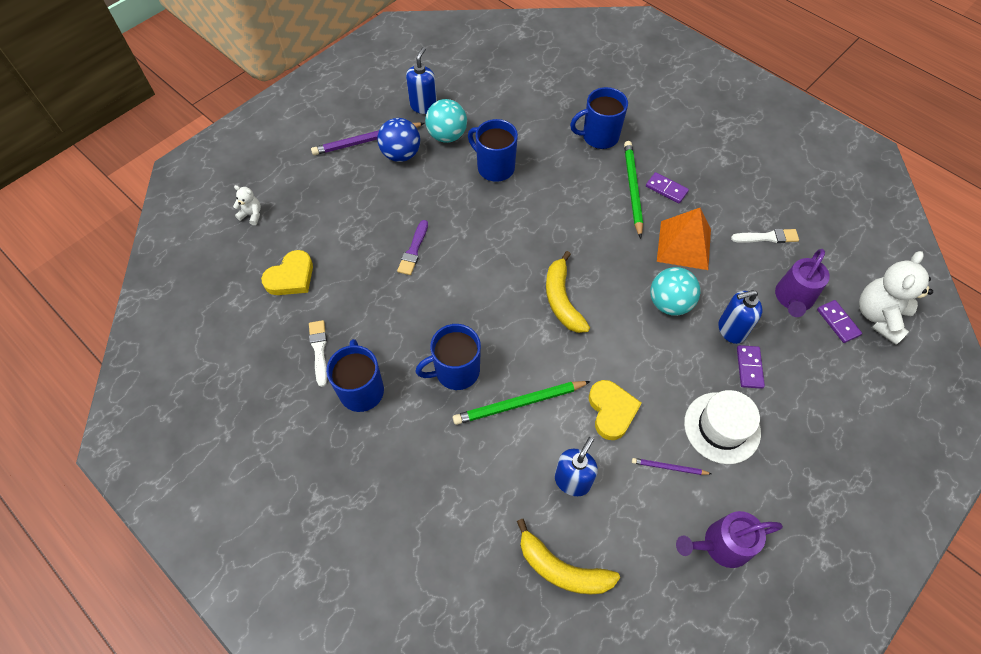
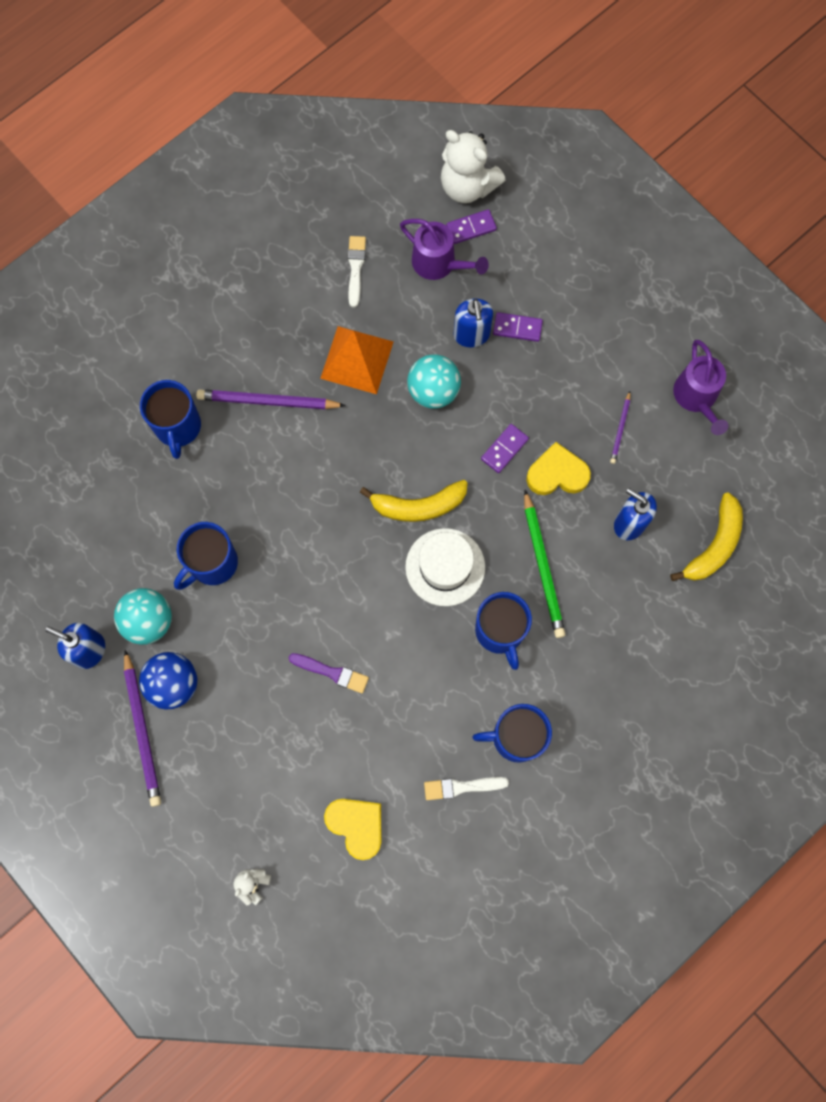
camera: 85 degrees left, 15 degrees up
(632, 189) = (268, 402): green pencil -> purple pencil
(666, 189) = (273, 362): purple domino -> purple domino (504, 449)
(722, 427) = (581, 370): white hat -> white hat (445, 567)

